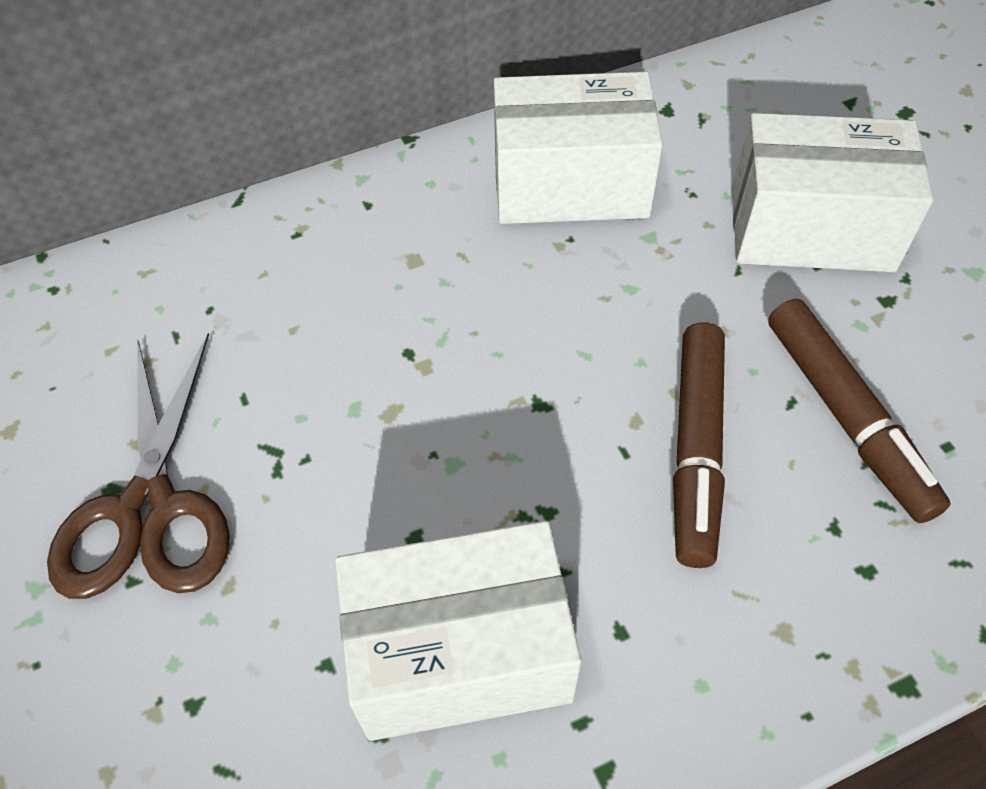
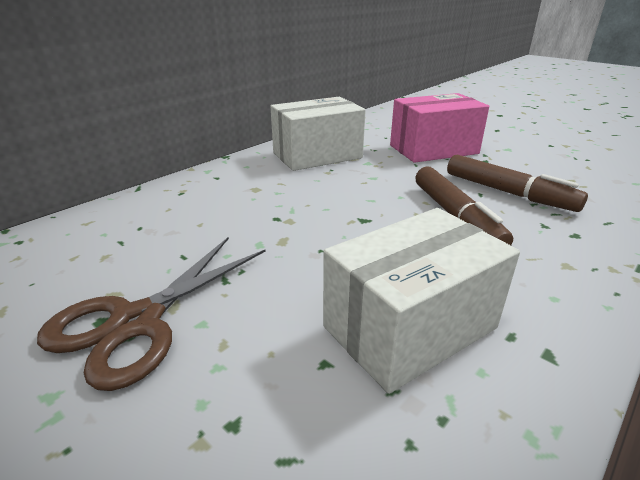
camera: 25 degrees left, 25 degrees down
(148, 509) = (137, 322): brown scissors -> brown scissors turned 60 degrees clockwise
(810, 228) = (433, 149): white box -> pink box

